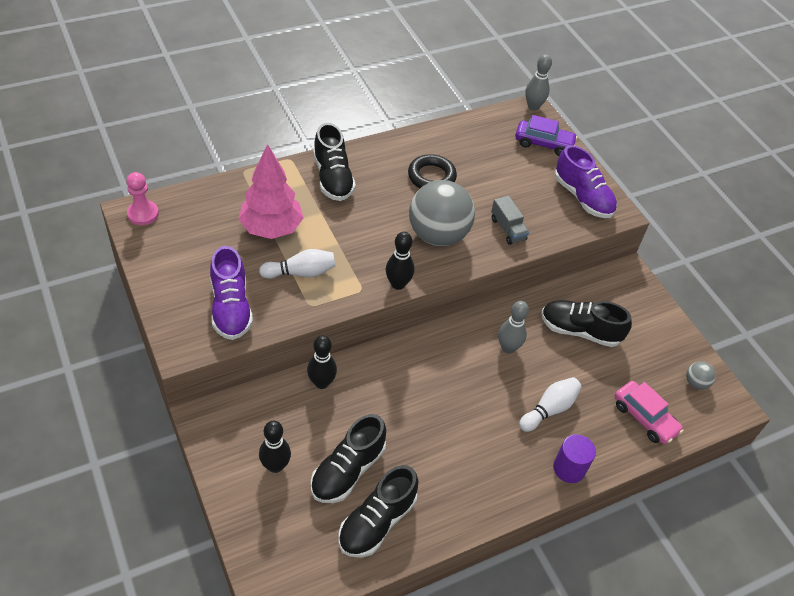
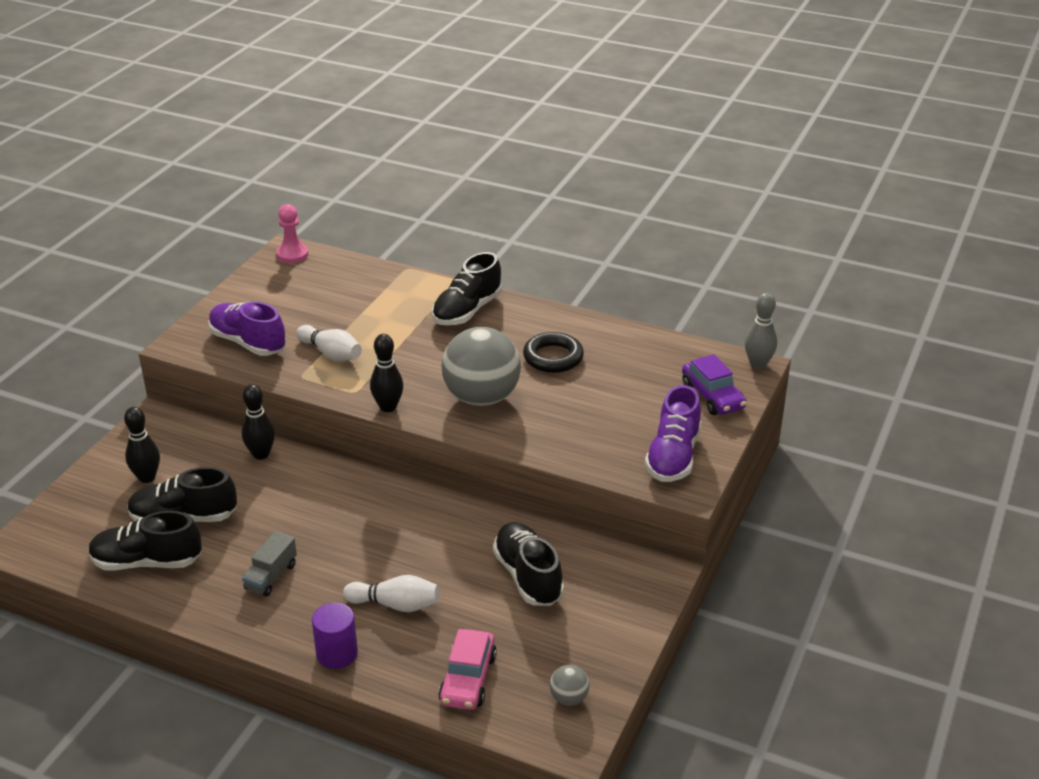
camera: 55 degrees right, 15 degrees down
(231, 308) = (248, 343): purple shoe -> purple shoe turned 90 degrees clockwise
(271, 228) = (361, 314): pink tree -> none
(508, 229) = (552, 432): grey truck -> grey truck (271, 576)
(508, 348) = (440, 539): grey bowling pin -> none

